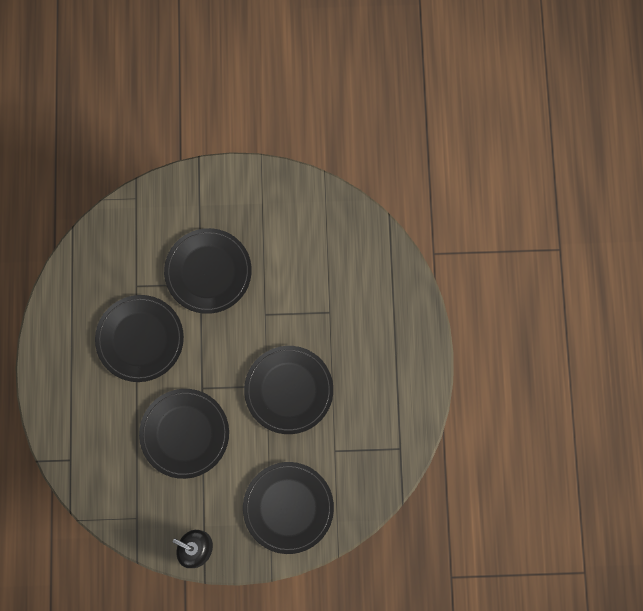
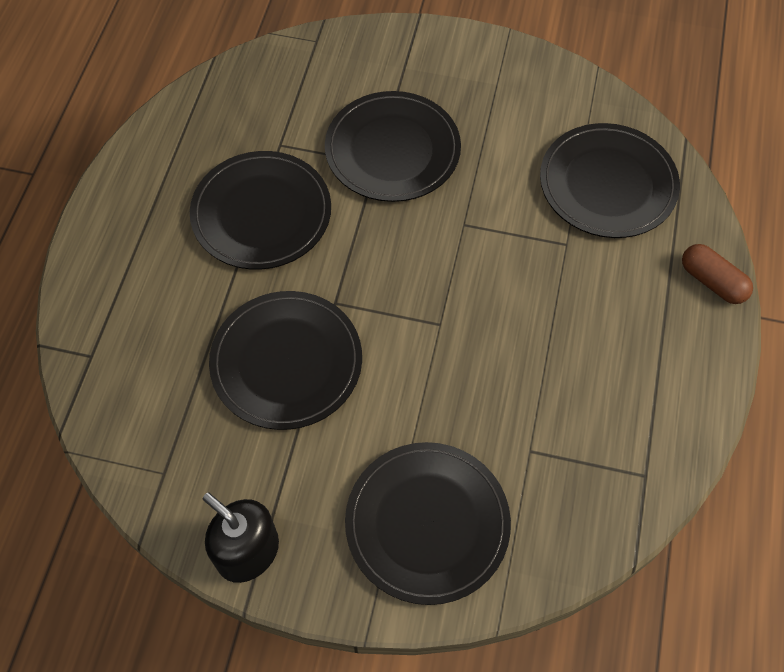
camera: 15 degrees right, 15 degrees down
(288, 390) = (474, 339): black plate -> black plate (607, 184)
(419, 316) = (712, 281): none -> brown capsule

